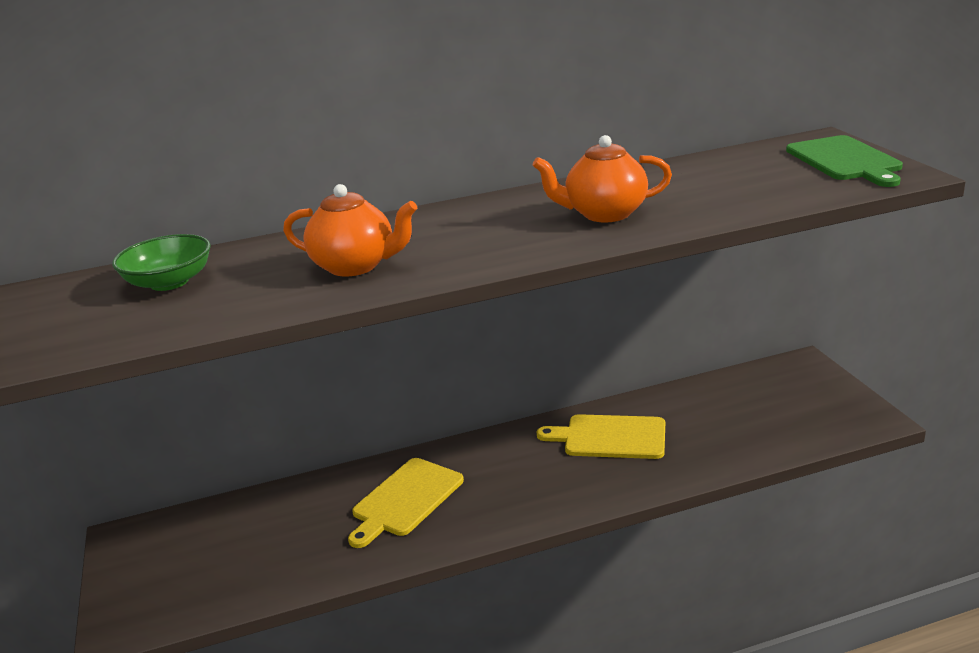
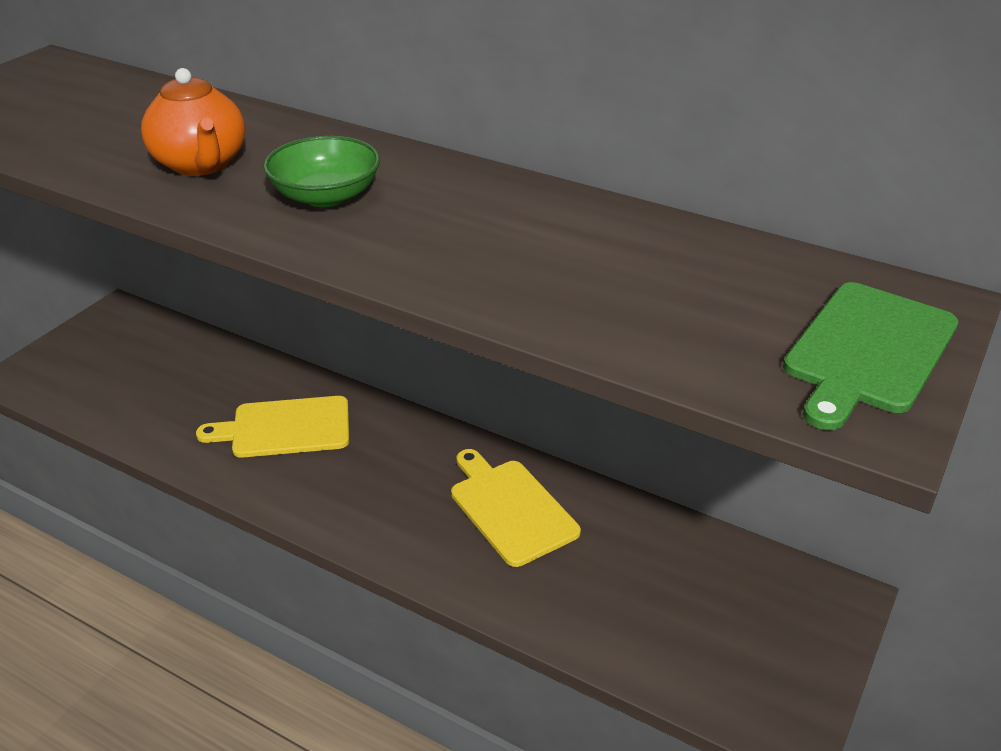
camera: 45 degrees right, 10 degrees up
(169, 282) = (101, 101): green bowl -> green bowl (326, 196)
(604, 214) = (466, 242): orange teapot -> none

